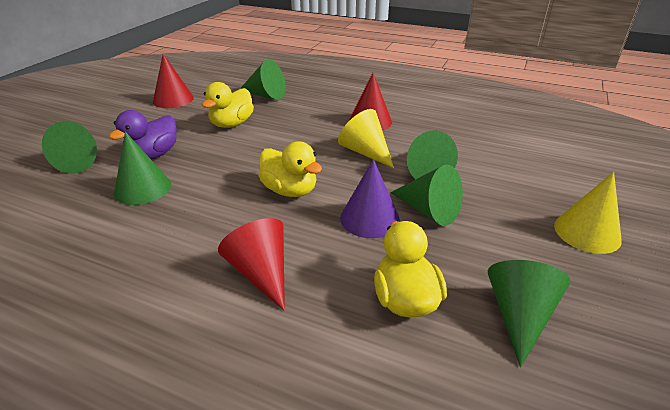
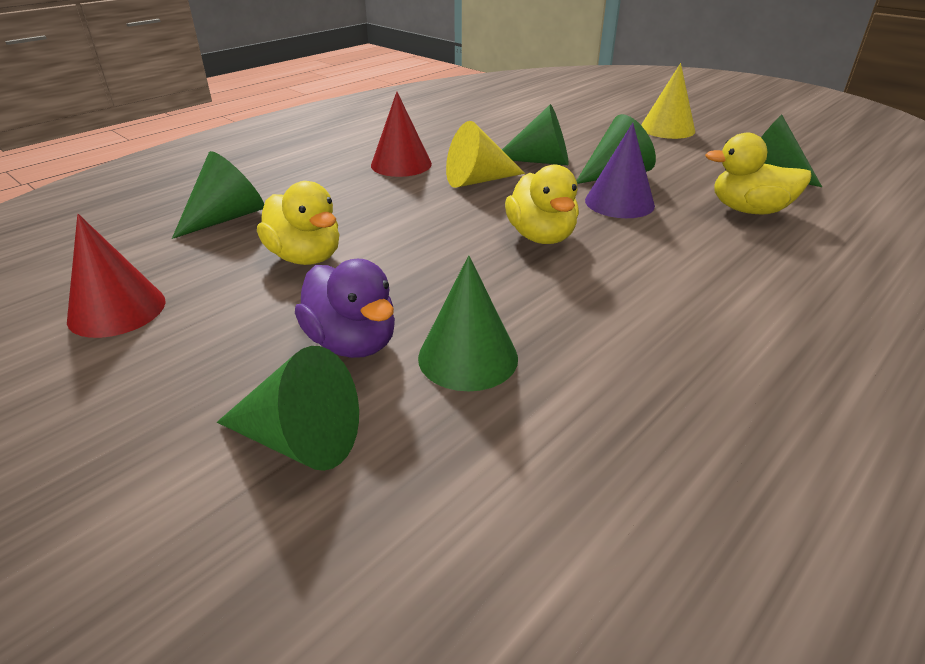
camera: 70 degrees left, 0 degrees up
(261, 272) = (704, 274): red cone -> none
(290, 190) = (541, 236): yellow duck -> yellow duck turned 105 degrees clockwise

